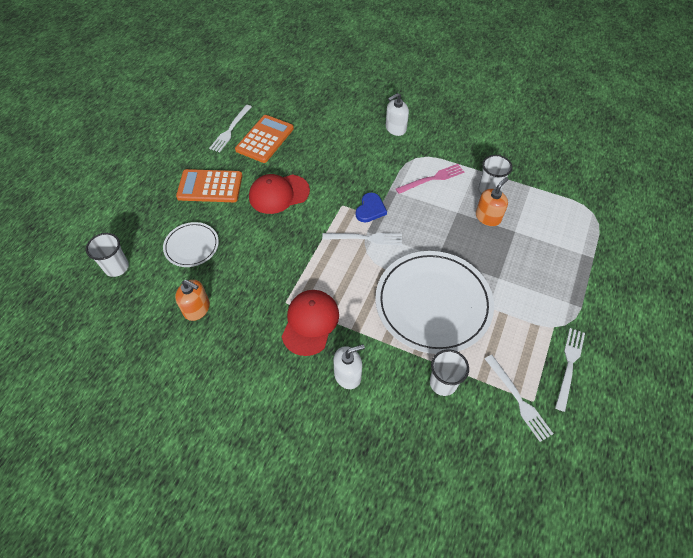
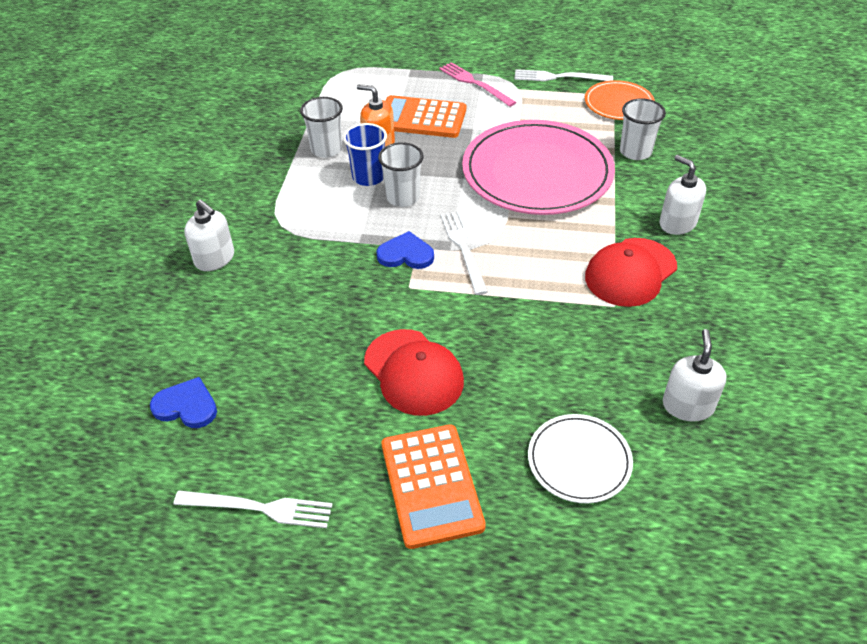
camera: 105 degrees left, 10 degrees down
(116, 267) = (684, 565): white cup -> white cup (403, 197)
(197, 308) = (687, 406): orange soap dispenser -> white soap dispenser
(265, 139) = (277, 436): orange calculator -> orange calculator (421, 118)
(297, 112) = (186, 406): none -> blue heart
(310, 323) = (630, 272): red cap -> red cap turned 45 degrees counterclockwise
(432, 179) = (322, 202): pink fork -> pink fork (475, 83)
(433, 303) = (537, 172): white plate -> pink plate
(452, 205) = (368, 177): none -> blue cup
(518, 399) = (618, 103): white fork -> orange plate

